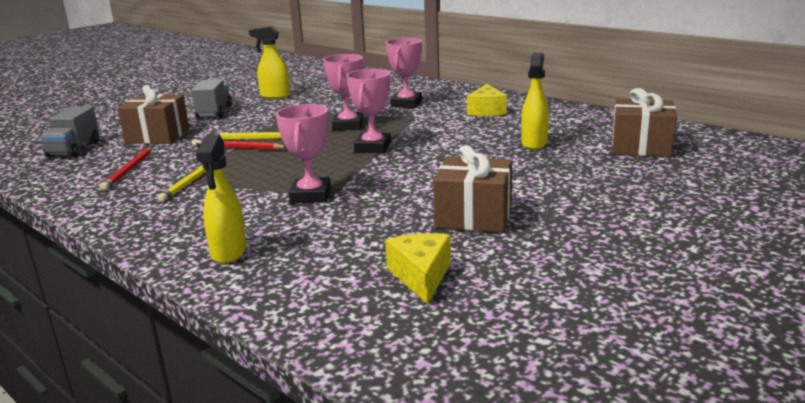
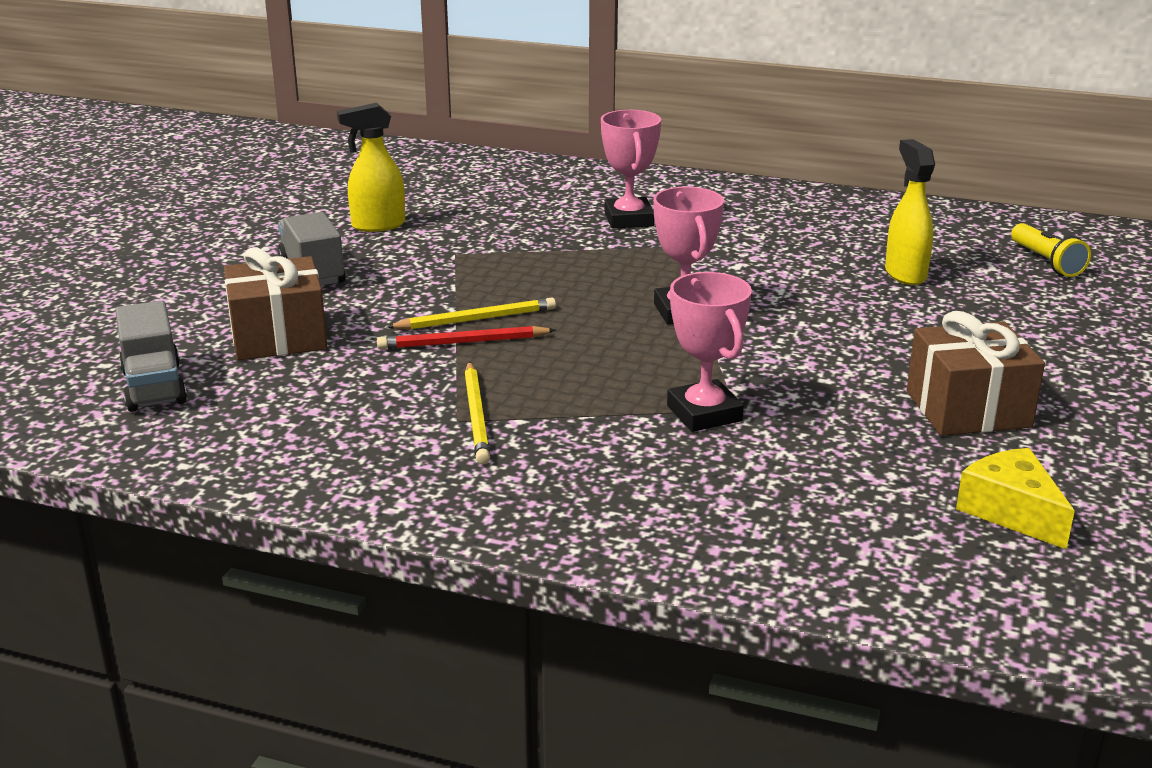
camera: 25 degrees left, 5 degrees up
(129, 170) = (332, 414): red pencil -> none
(228, 252) = (714, 530): yellow spray bottle -> none
(348, 125) = (590, 274): pink trophy -> none
(486, 110) = (768, 220): yellow cheese -> none
(641, 147) = (1046, 262): brown gift -> yellow flashlight

